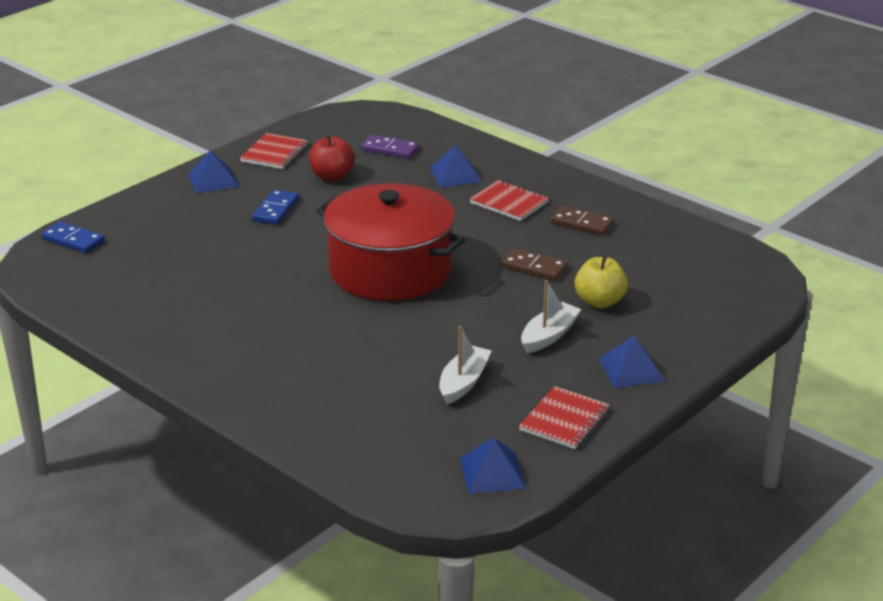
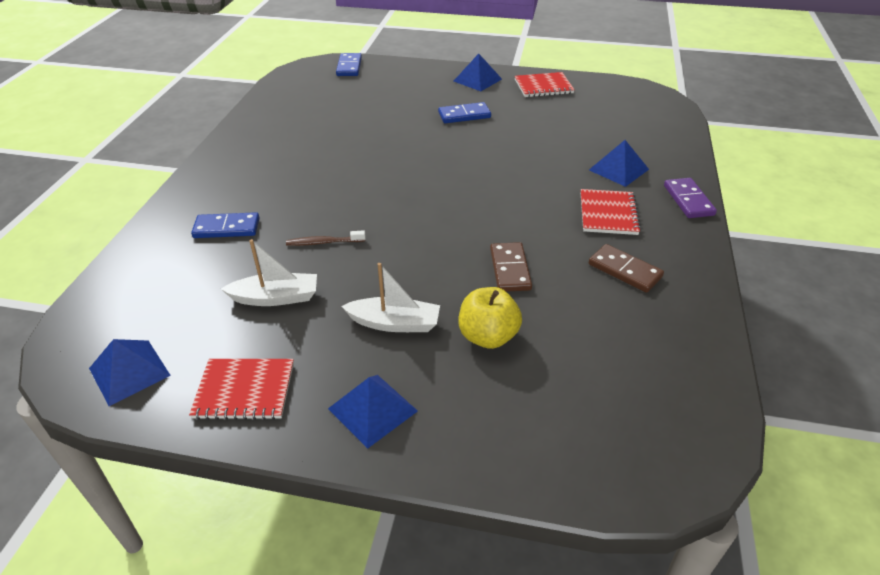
camera: 60 degrees right, 10 degrees up
(328, 387) = (226, 228): none -> blue domino
(332, 176) = (540, 119): red apple -> none
(390, 149) = (616, 127): purple domino -> purple domino (688, 200)
(390, 270) = (428, 194): red pot -> none
(408, 340) = (324, 242): none -> brown toothbrush
(582, 223) = (625, 270): brown domino -> brown domino turned 45 degrees counterclockwise

